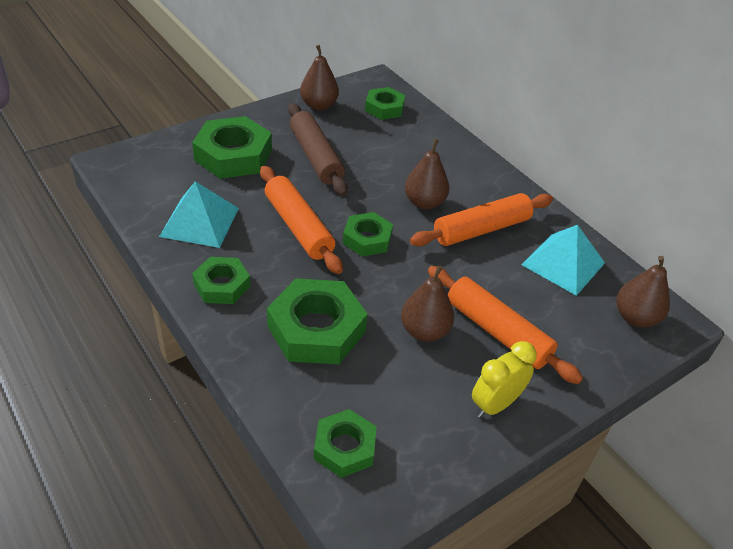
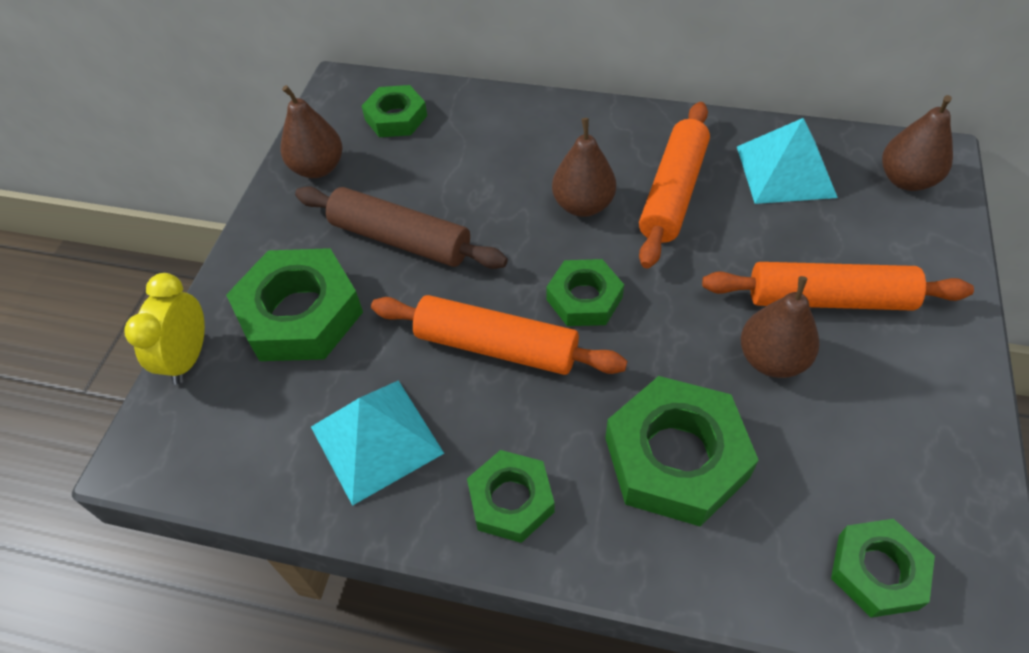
camera: 35 degrees left, 10 degrees up
(495, 404) = (926, 382): yellow clock -> yellow clock (188, 358)

